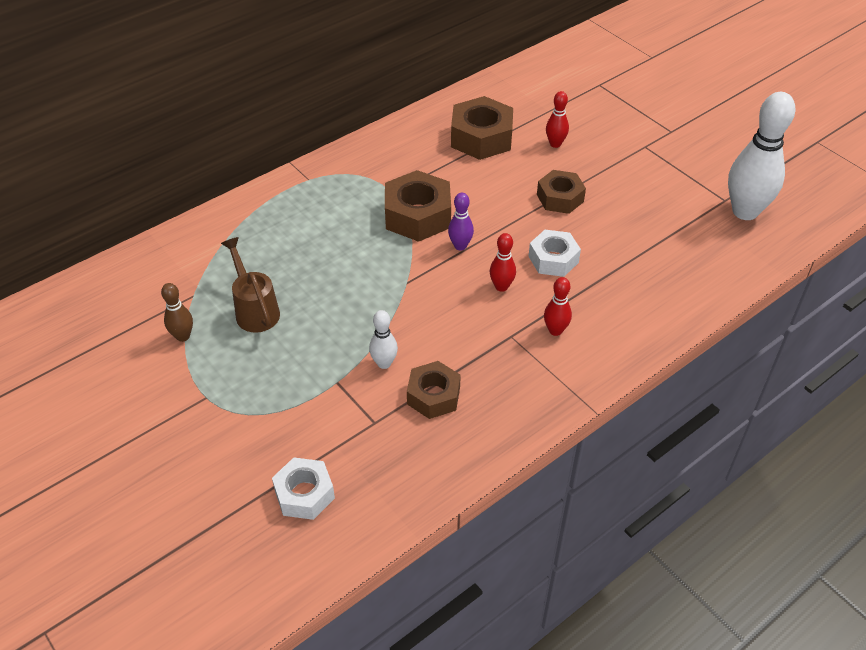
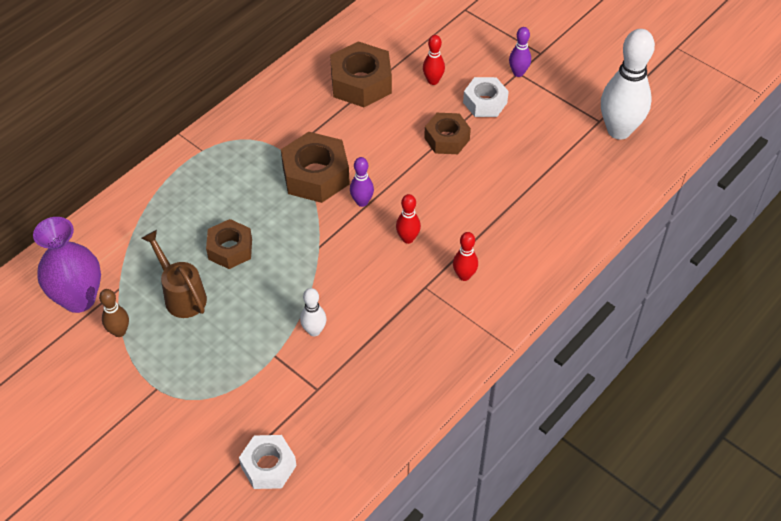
camera: 10 degrees left, 5 degrees up
(151, 299) = (79, 299): none -> purple vase
(433, 396) = (365, 355): brown nut -> brown nut (230, 249)
(553, 259) = (451, 204): white nut -> white nut (485, 102)
(645, 146) = (518, 73): none -> purple bowling pin

